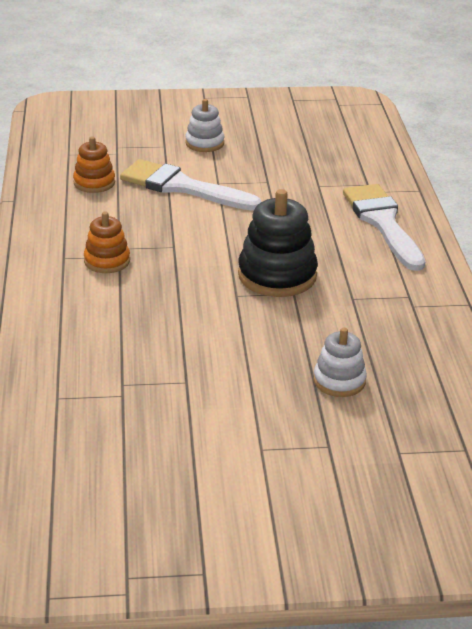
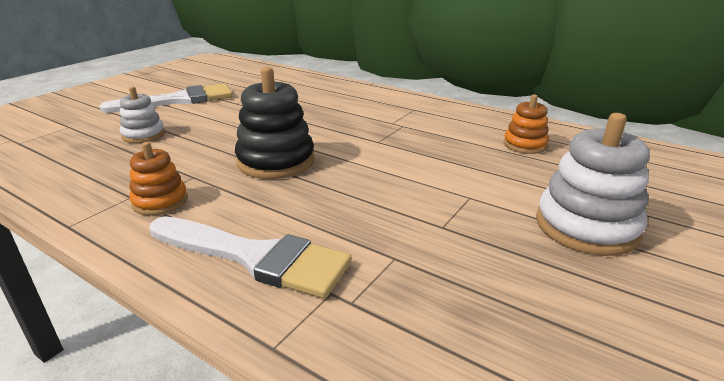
camera: 130 degrees right, 5 degrees down
(107, 261) = (391, 118): orange stacking toy -> orange stacking toy (160, 201)
(182, 187) = (478, 176): white brush -> white brush (179, 100)
(204, 143) = (586, 227): white stacking toy -> white stacking toy, size x1.70

